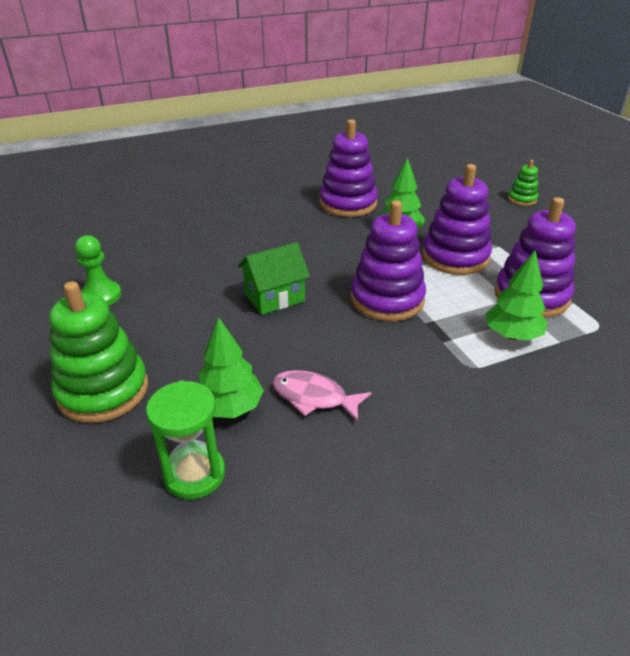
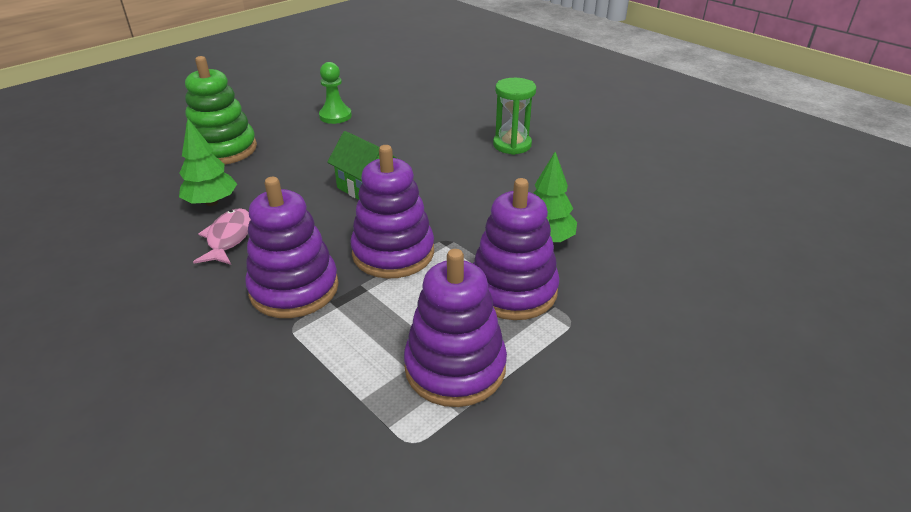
camera: 70 degrees right, 0 degrees up
(194, 474) = (141, 205): green hourglass -> green hourglass (512, 145)
(348, 204) = (583, 192): purple stacking toy -> purple stacking toy (294, 288)
(512, 335) = (360, 355): green tree -> none
(522, 199) = (744, 340): green stacking toy -> none

